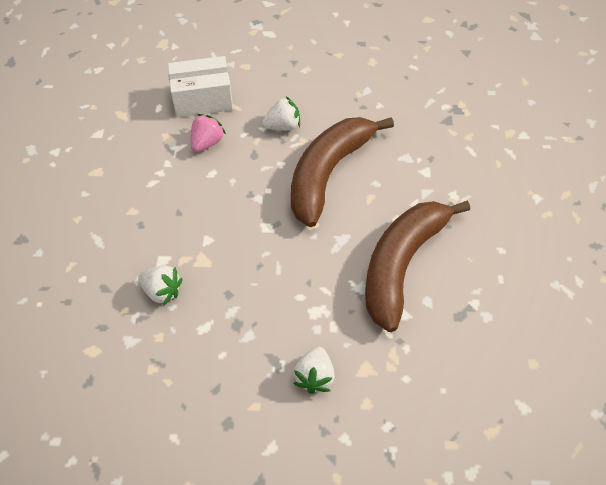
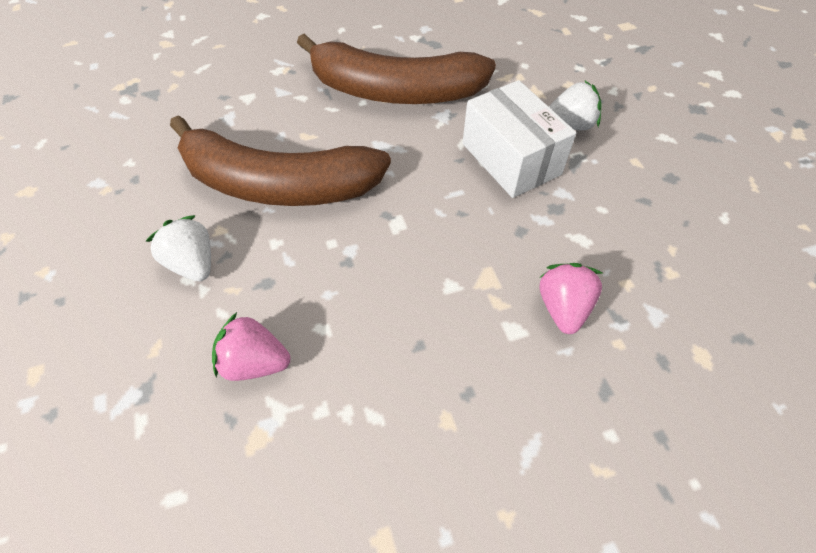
camera: 110 degrees left, 0 degrees up
(162, 291) = (563, 308): white strawberry -> pink strawberry
(202, 99) = (140, 416): white box -> white box (511, 159)

